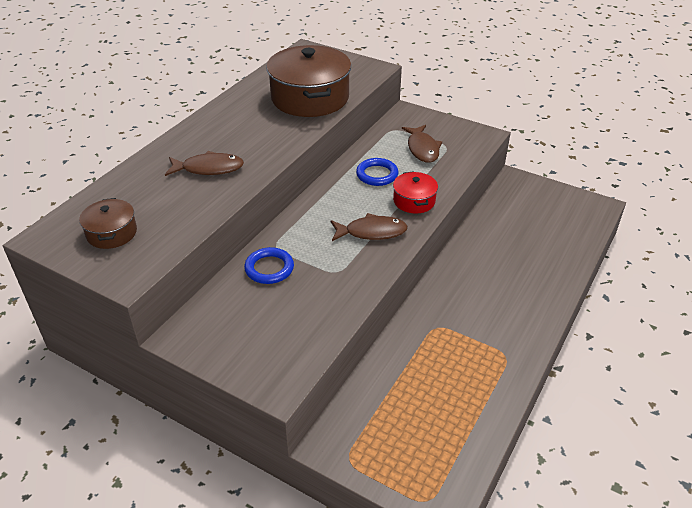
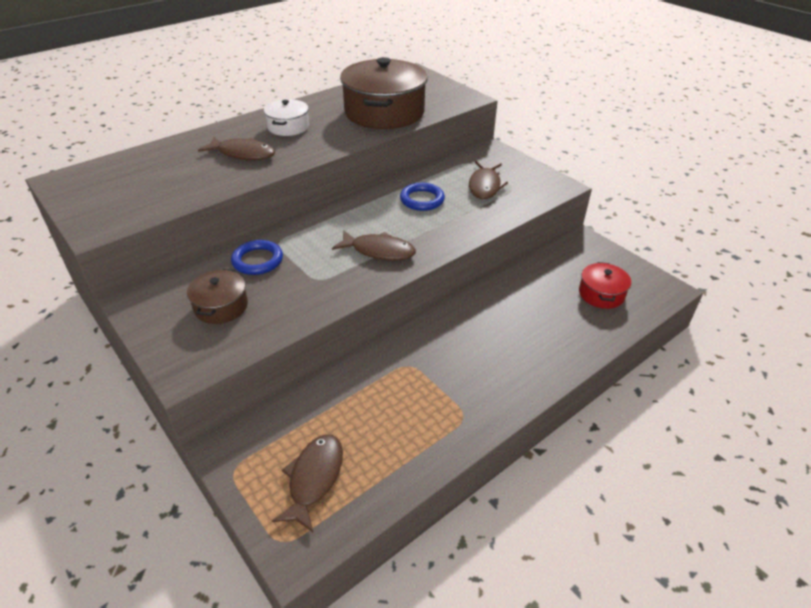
camera: 20 degrees right, 0 degrees up
(112, 233) = (116, 189): brown pot -> brown pot (221, 306)
(230, 131) = (288, 127): none -> white pot
(414, 201) = (442, 232): red pot -> red pot (601, 294)
(420, 444) = (314, 478): none -> brown fish

